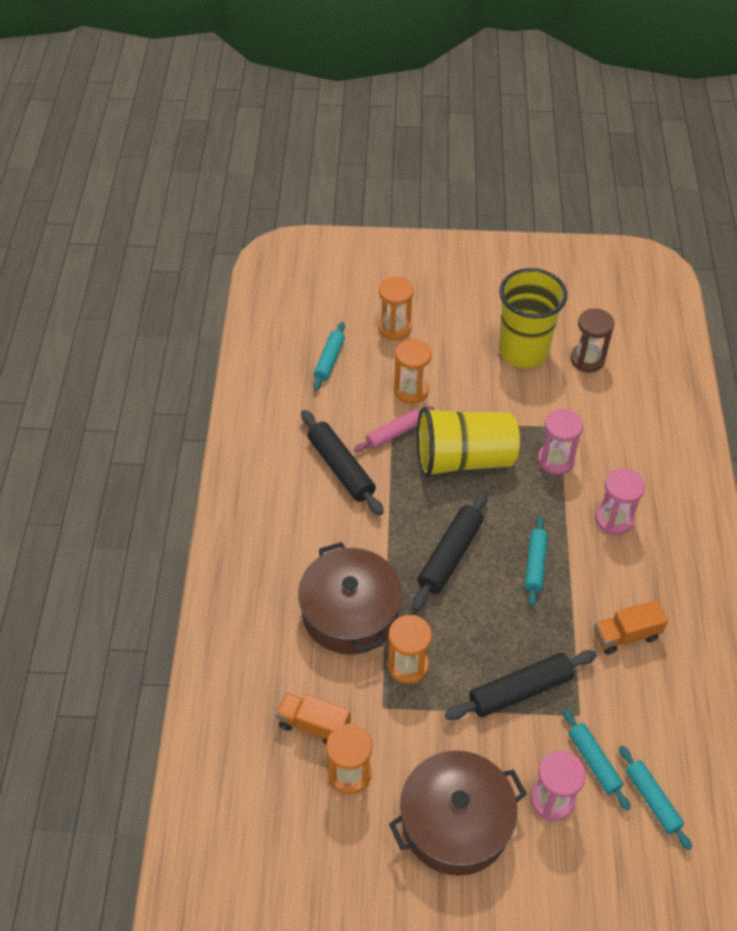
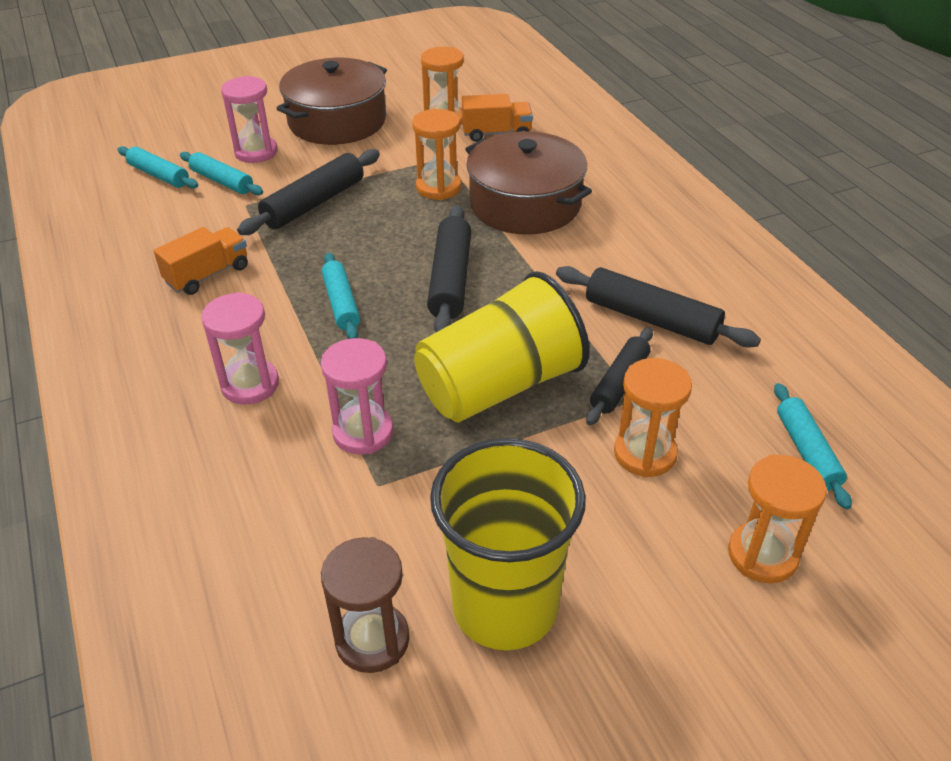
camera: 155 degrees right, 10 degrees down
(394, 433) = (619, 383): pink rolling pin -> black rolling pin

